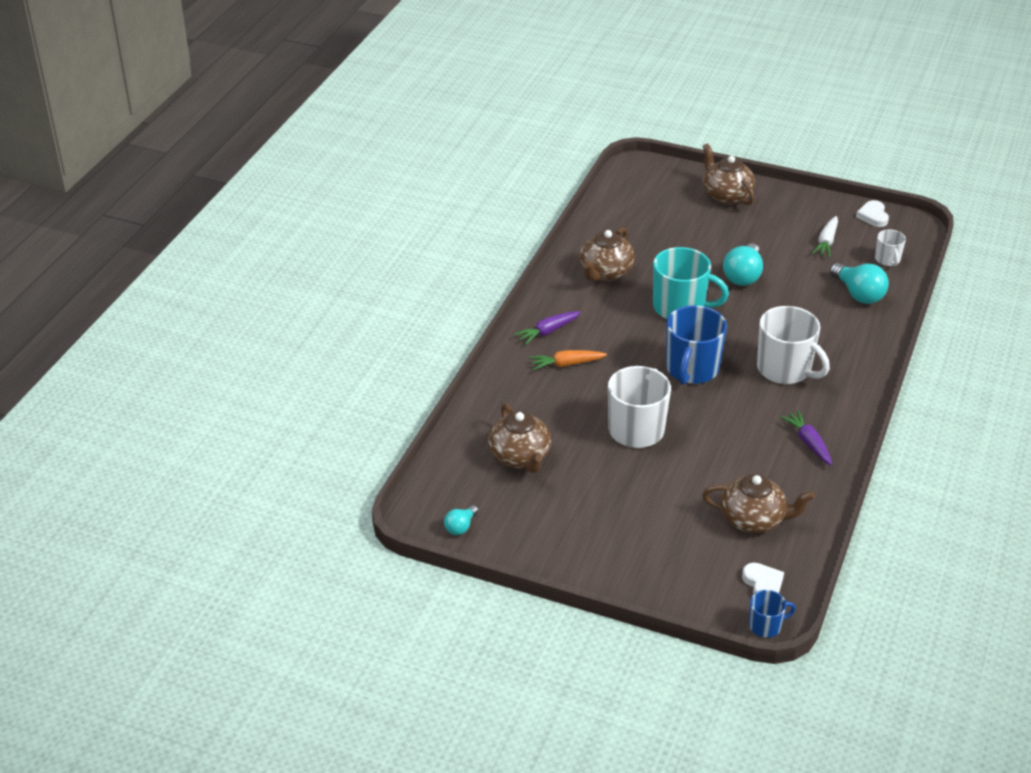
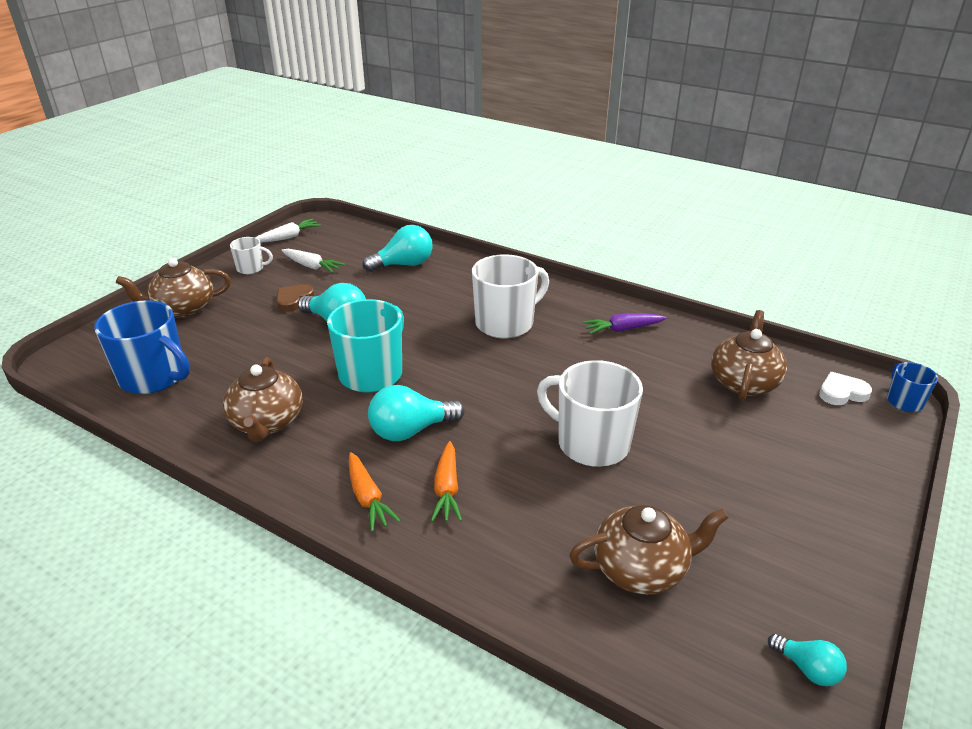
camera: 80 degrees left, 5 degrees down
(547, 332) = (368, 498): purple carrot -> orange carrot
(605, 272) = (267, 423): brown teapot -> brown teapot turned 45 degrees clockwise
(620, 338) = (411, 430): none -> turquoise light bulb
(692, 369) = (488, 383): blue mug -> blue mug (154, 377)
(765, 246) = (294, 300): none -> brown heart
(873, 216) = (288, 237): white heart -> white carrot
(887, 260) = (359, 242): white mug -> white mug (251, 268)

